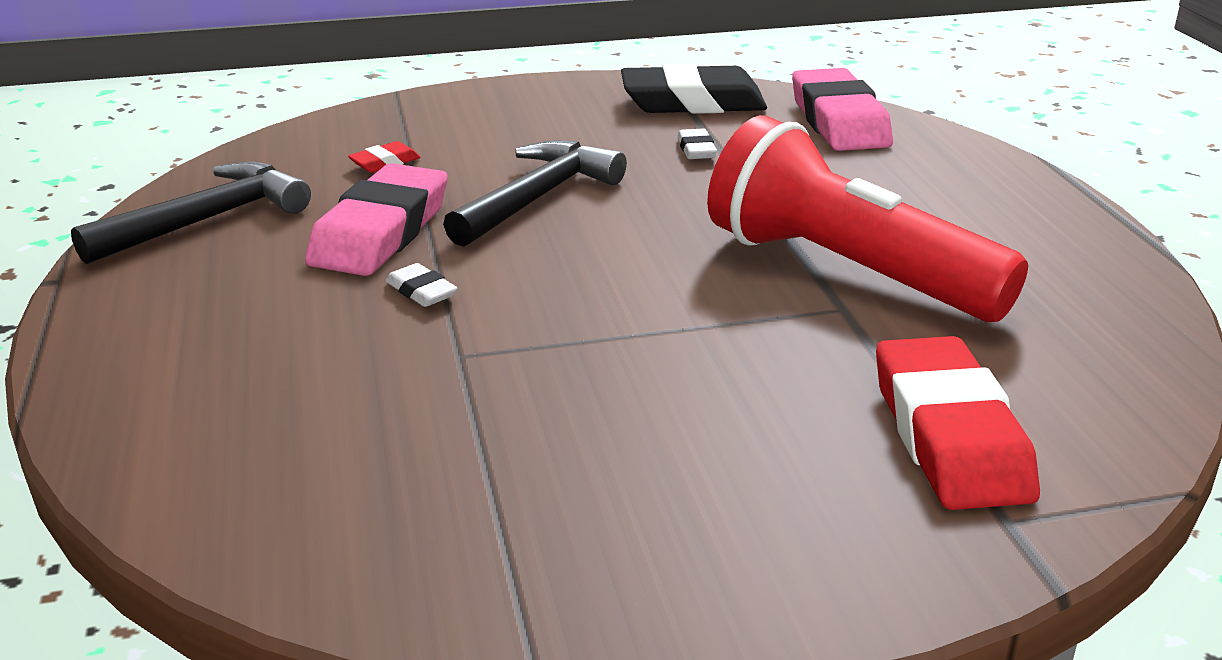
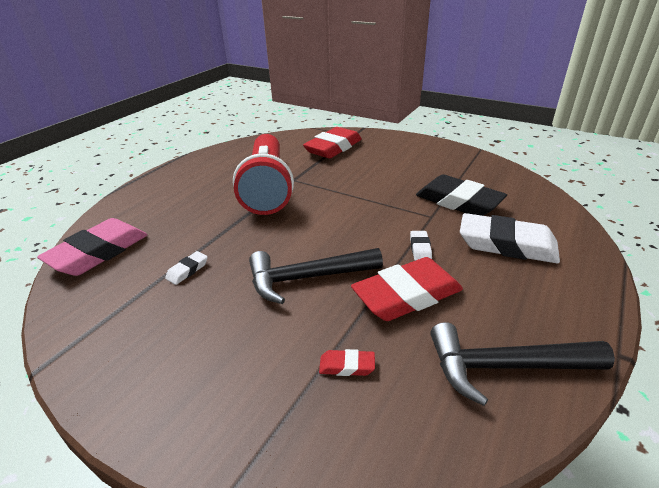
camera: 135 degrees left, 5 degrees up
(269, 359) = (506, 245): none -> white eraser
(380, 232) = (407, 295): pink eraser -> red eraser
(692, 102) = (105, 313): black eraser -> black eraser (458, 202)

